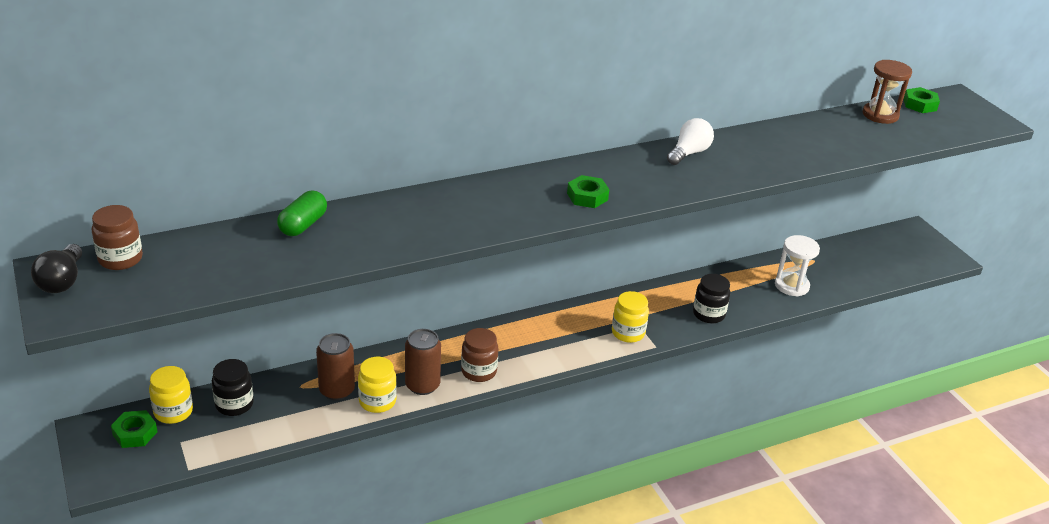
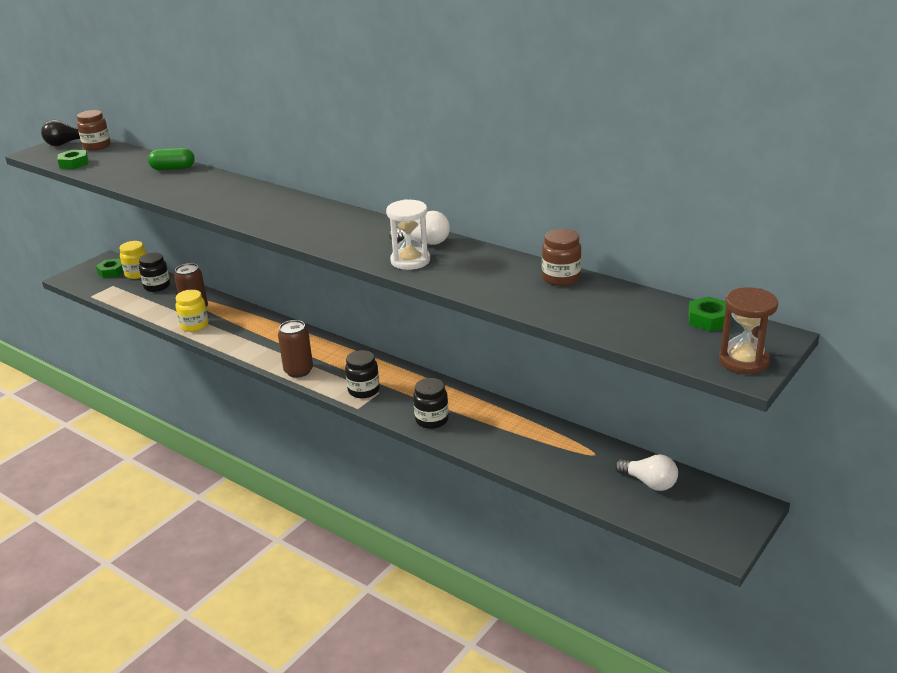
camera: 65 degrees right, 5 degrees down
(422, 385) = (224, 334): brown can -> brown can (298, 371)
(479, 371) = (257, 348): brown jar -> brown jar (561, 278)
(587, 196) = (302, 227): green nut -> green nut (74, 163)
(628, 333) = (363, 390): yellow jar -> black jar
(791, 286) = (530, 452): white hourglass -> white hourglass (410, 261)
(865, 254) = (649, 483): none -> white light bulb
(880, 115) = (643, 304): brown hourglass -> brown hourglass (743, 361)

